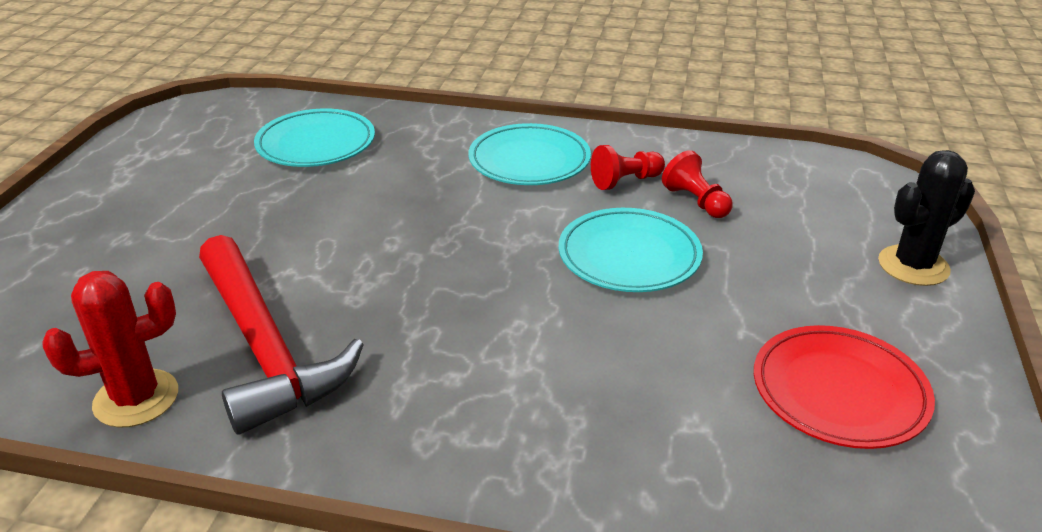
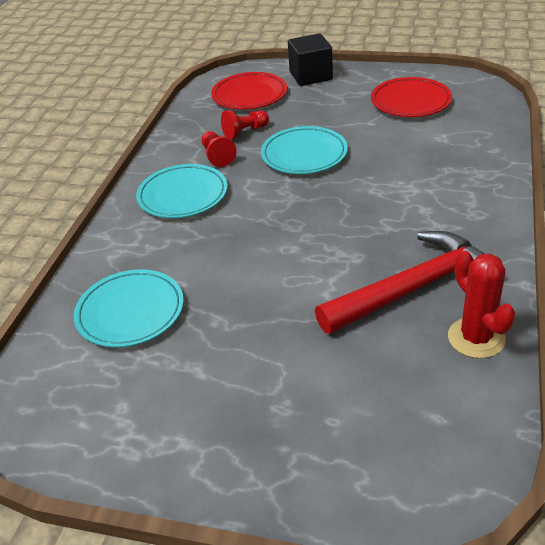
camera: 85 degrees left, 5 degrees up
(818, 202) = (249, 95): none -> red plate
(913, 266) = (311, 76): black cactus -> black cube

